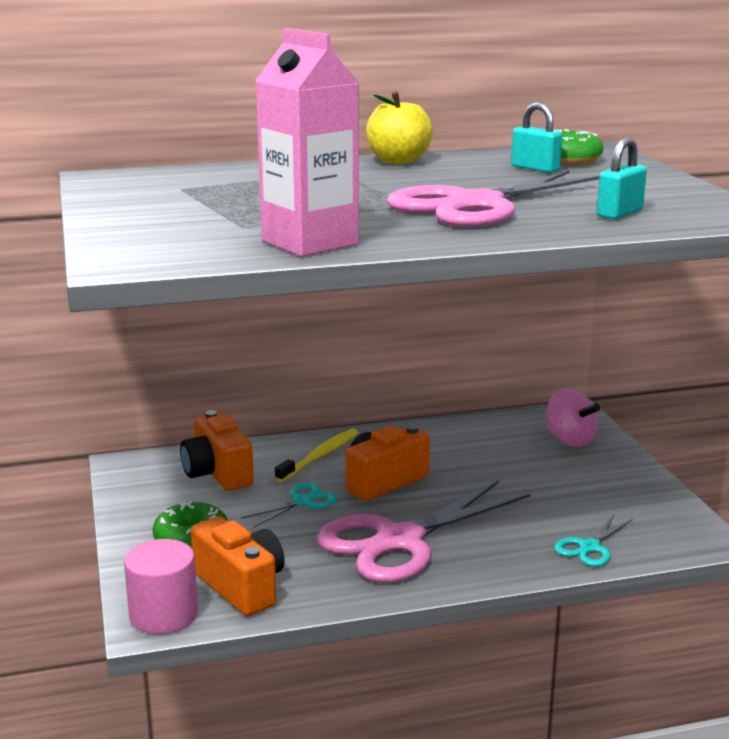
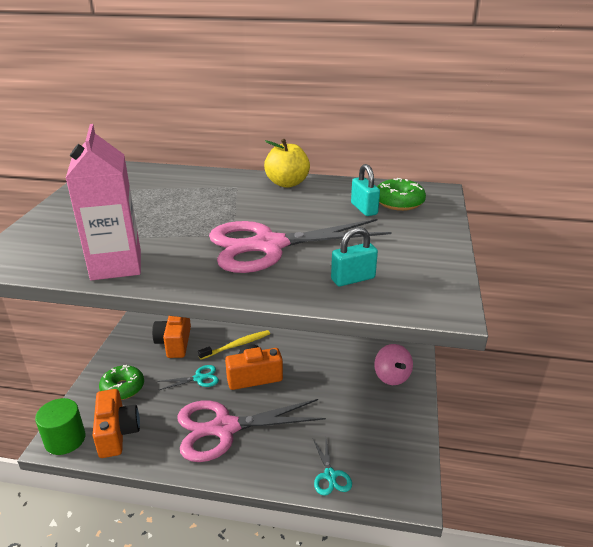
camera: 25 degrees right, 10 degrees up
(163, 614) = (65, 439): pink cylinder -> green cylinder
(589, 547) = (330, 475): turquoise scissors -> turquoise scissors turned 75 degrees counterclockwise

